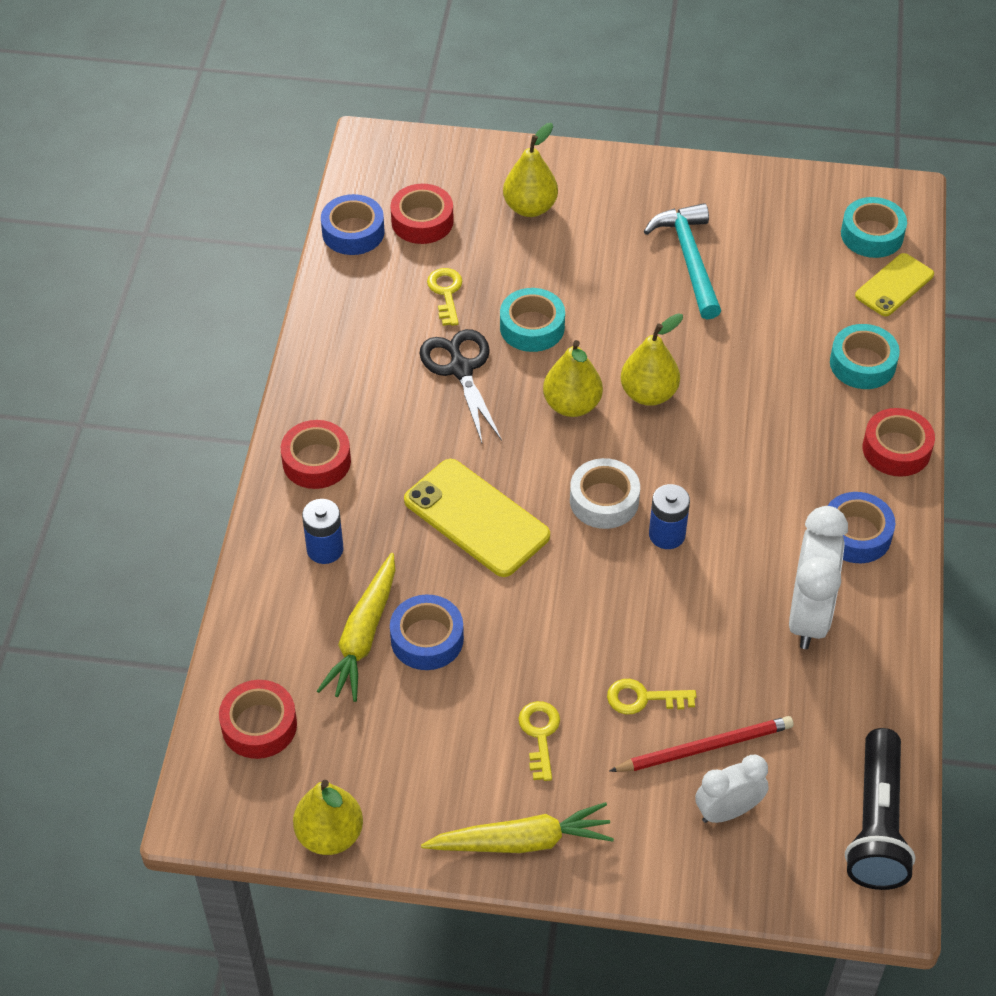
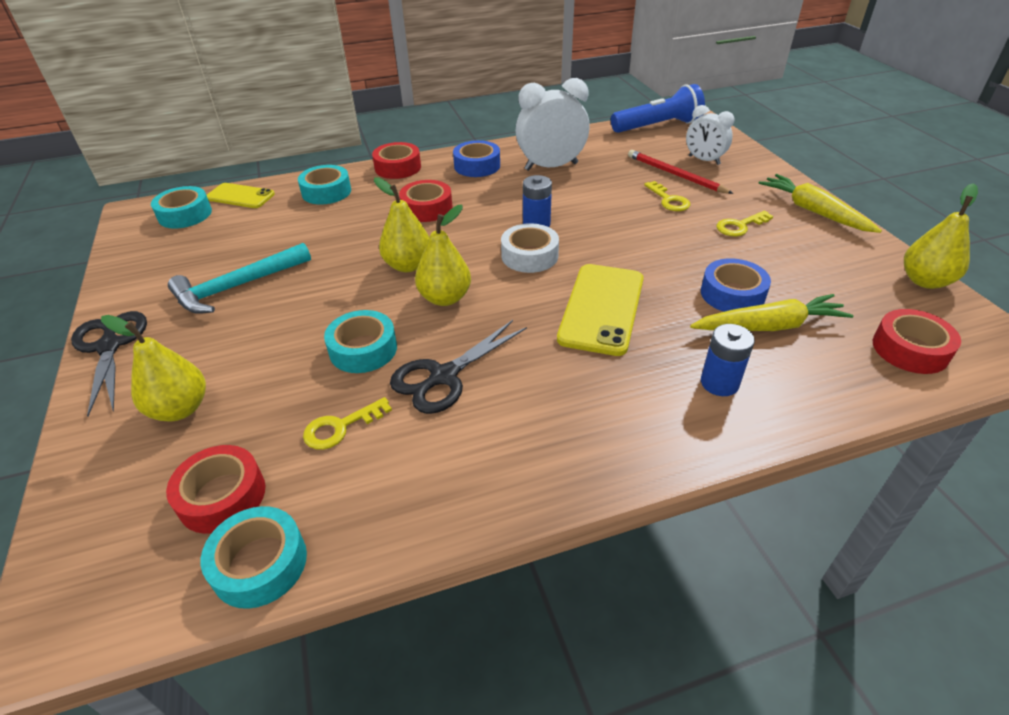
camera: 115 degrees left, 10 degrees down
(316, 461) = (633, 433): red tape -> red tape (427, 208)
(353, 232) = (260, 563): blue tape -> turquoise tape
(643, 171) = (110, 346): none -> black scissors
(876, 824) = (657, 126): black flashlight -> blue flashlight

